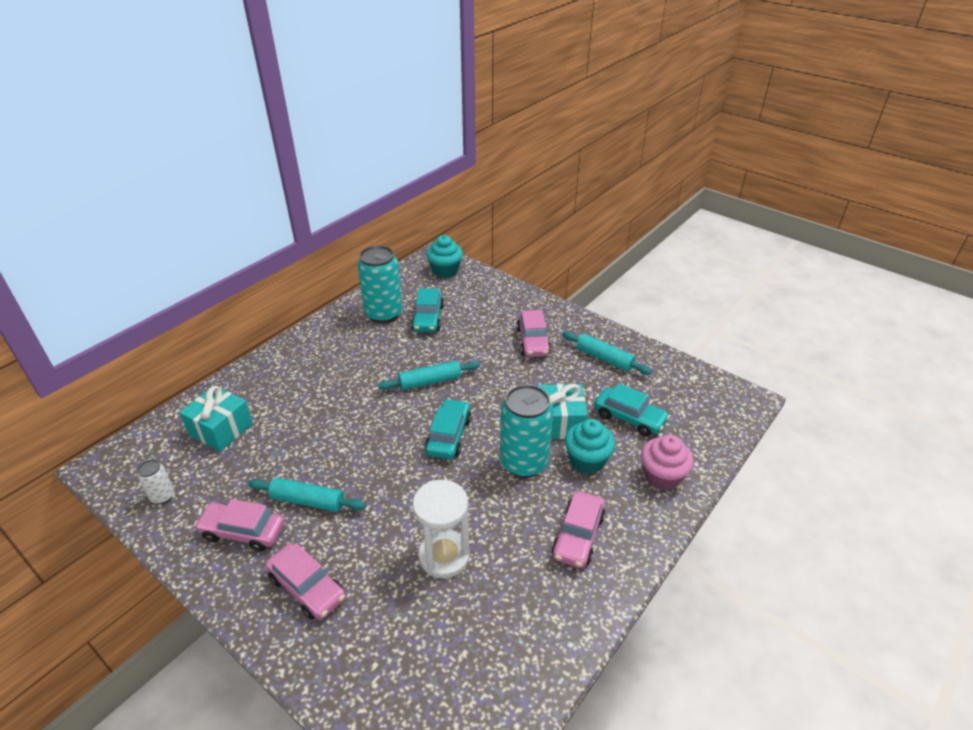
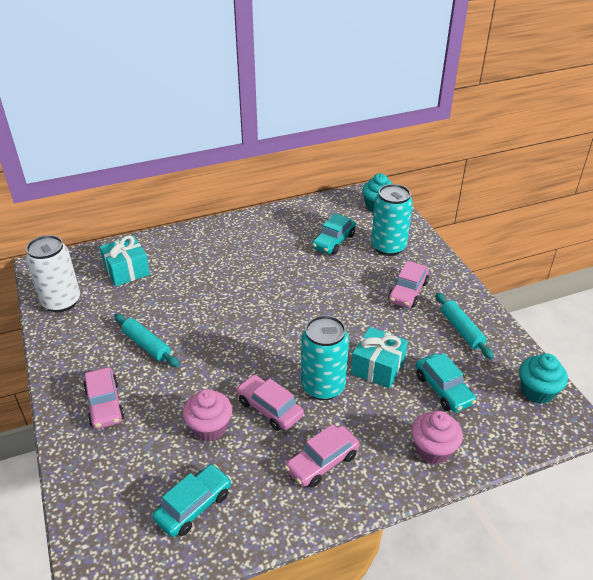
camera: 30 degrees right, 0 degrees up
(162, 496) = (61, 302): white can -> white can, size x2.10
(243, 531) = (92, 347): pink car -> pink car (269, 408)
(384, 314) = (301, 225): turquoise can -> turquoise can (388, 247)
(430, 382) = (297, 293): turquoise rolling pin -> none
(444, 556) = (209, 427): white hourglass -> pink cupcake
(449, 435) = (280, 340): turquoise car -> turquoise car (194, 506)
(587, 460) = (377, 407): turquoise cupcake -> turquoise cupcake (537, 391)

